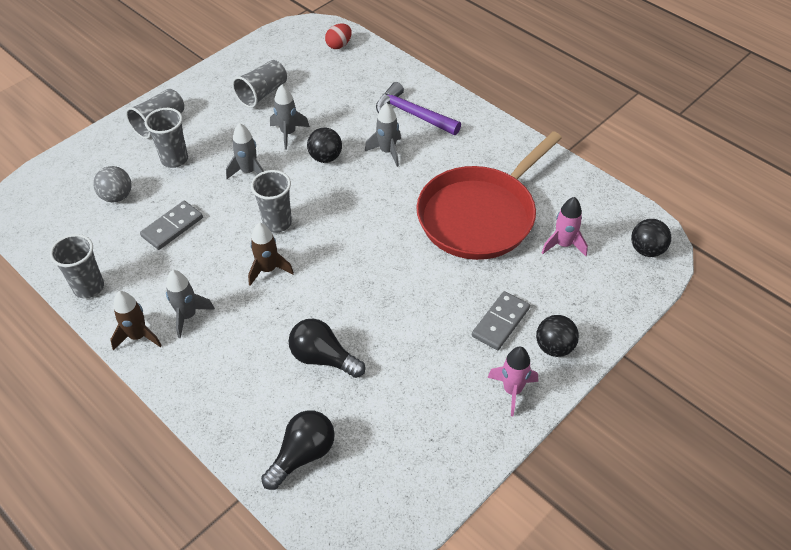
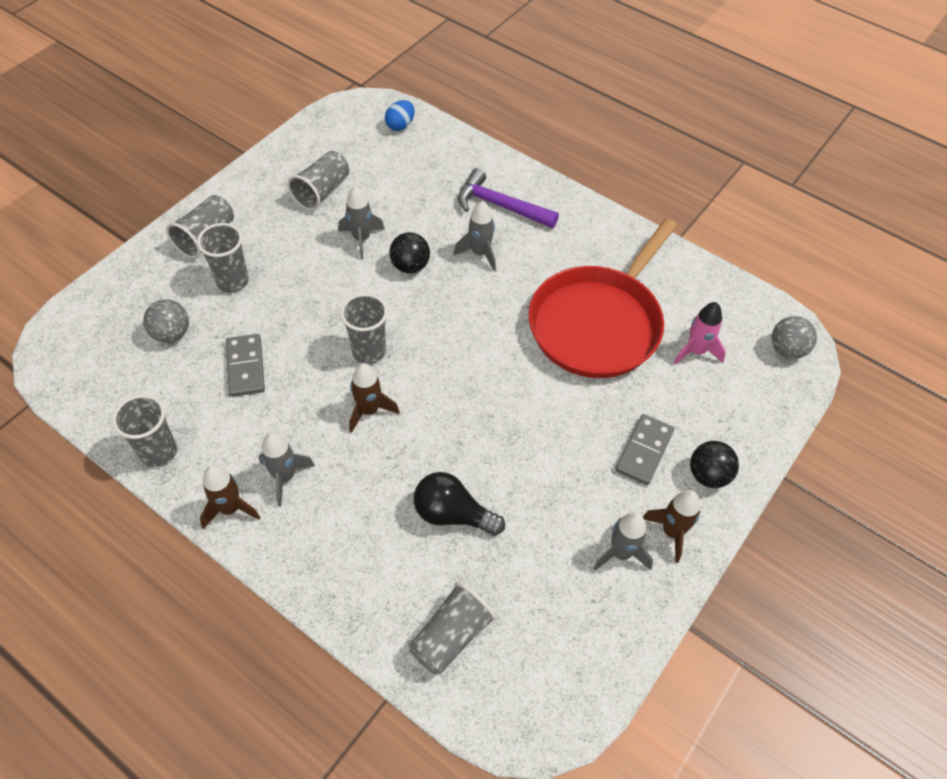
camera: 10 degrees left, 5 degrees up
(172, 227) = (245, 367): grey domino -> grey domino turned 45 degrees counterclockwise
(249, 171) = (324, 290): grey rocket -> grey rocket (621, 553)
(302, 455) = (451, 636): black light bulb -> grey cup
(339, 45) = (400, 125): red egg -> blue egg
(512, 390) = (671, 532): pink rocket -> brown rocket
(647, 250) = (787, 350): black ball -> grey ball

